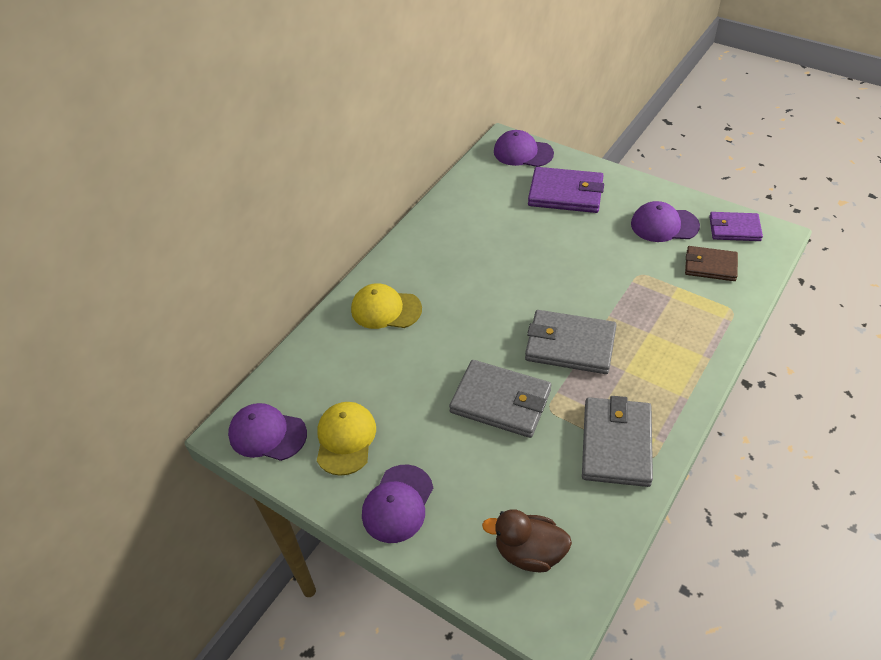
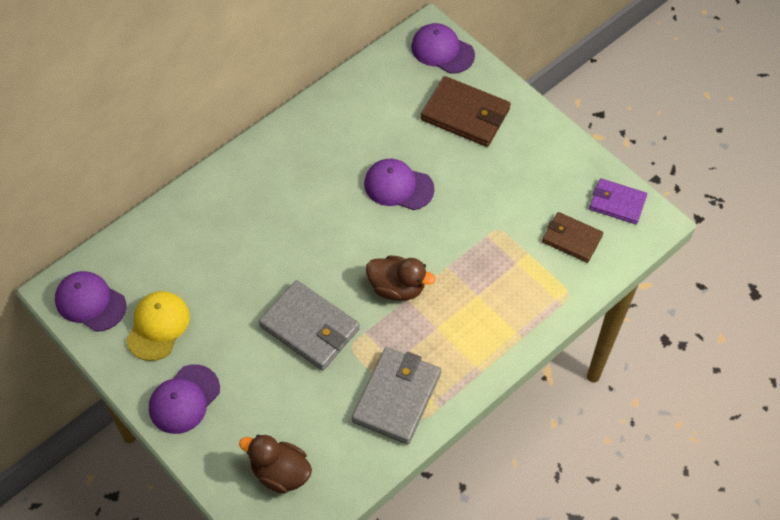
camera: 10 degrees right, 10 degrees up
(386, 309) = (237, 202): yellow cap -> none
(565, 193) = (465, 115): purple wallet -> brown wallet
(570, 345) = (397, 288): grey wallet -> brown duck
(664, 225) = (548, 179): purple cap -> purple cap (398, 186)

